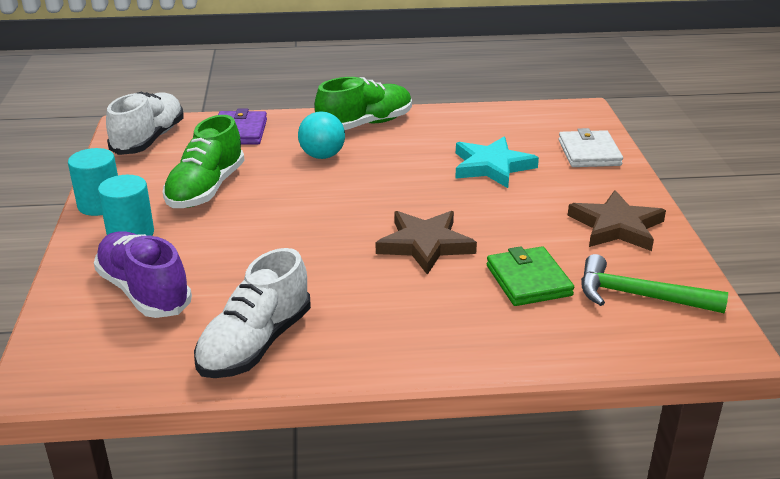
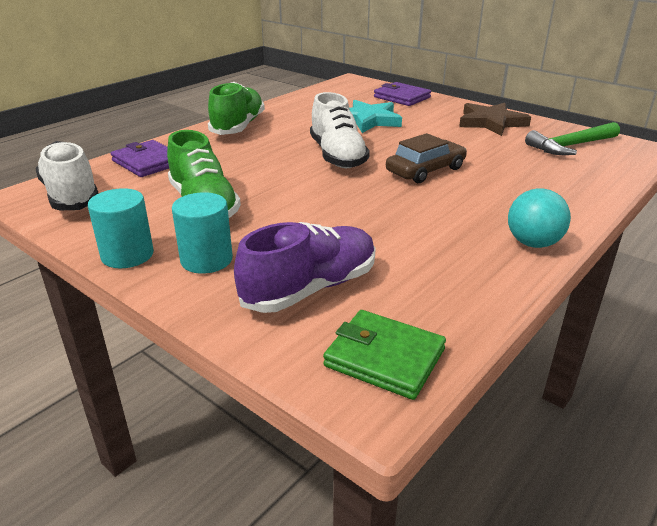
camera: 45 degrees left, 0 degrees up
(144, 291) = (311, 288): purple shoe -> purple shoe turned 135 degrees clockwise
(255, 344) = (463, 272): white shoe -> white shoe (337, 156)
(322, 156) = (249, 153): turquoise ball -> turquoise ball (533, 243)
(425, 245) = (425, 170): brown star -> brown car
(528, 280) = (513, 162): green wallet -> green wallet (384, 358)
(589, 153) = (402, 97): white wallet -> purple wallet

